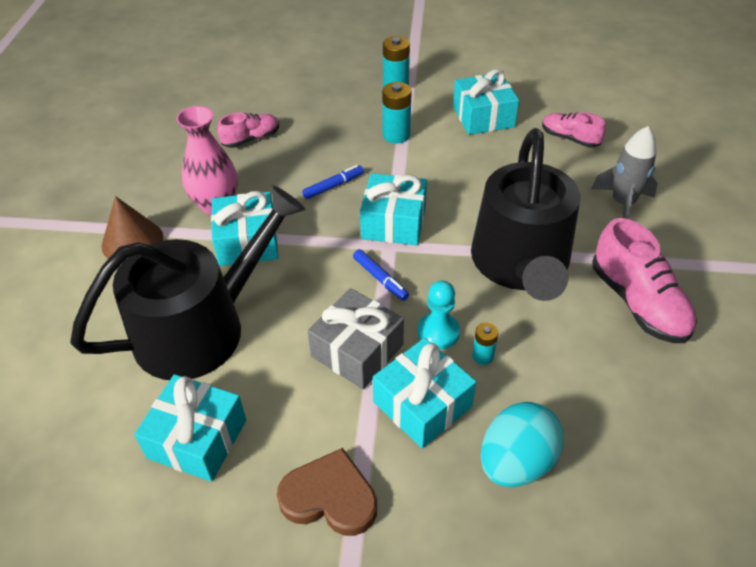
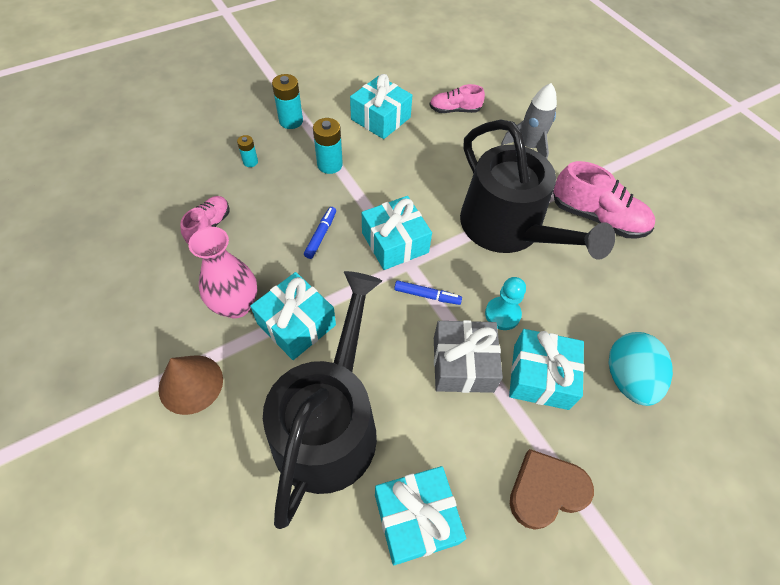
camera: 40 degrees left, 10 degrees up
(482, 356) = (545, 314): turquoise battery -> turquoise battery (250, 162)

